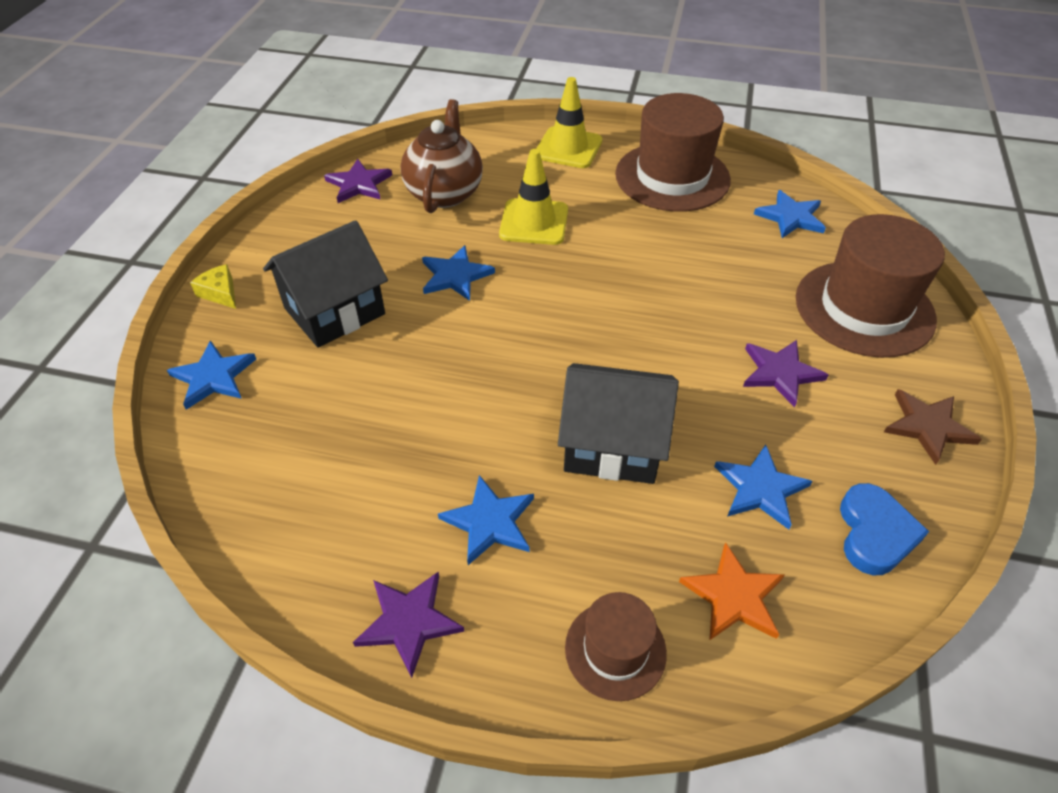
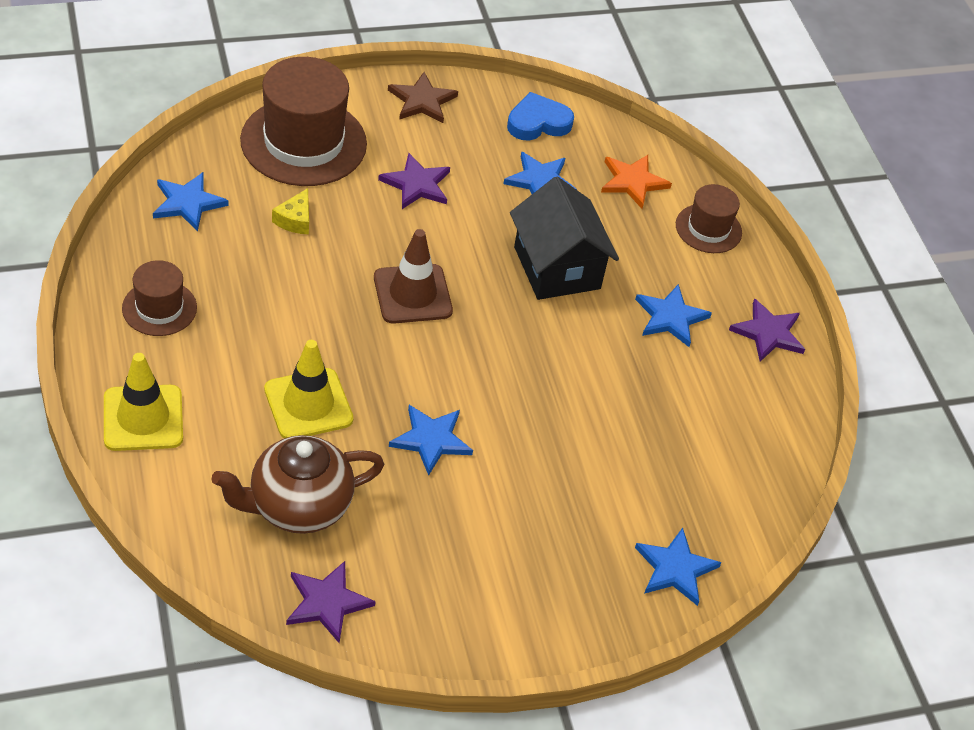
camera: 125 degrees left, 0 degrees up
(220, 293) = (578, 633): yellow cheese -> yellow cheese (295, 220)
(335, 311) = (539, 517): black house -> none
(624, 318) = (412, 294): none -> brown traffic cone
(672, 177) = (159, 308): brown hat -> brown hat, size x0.53

